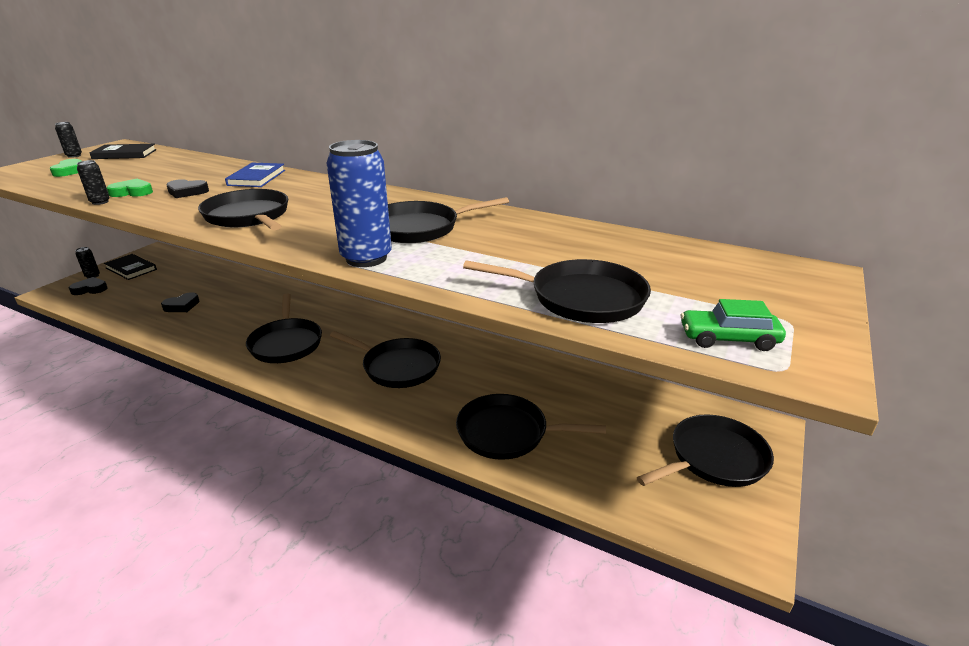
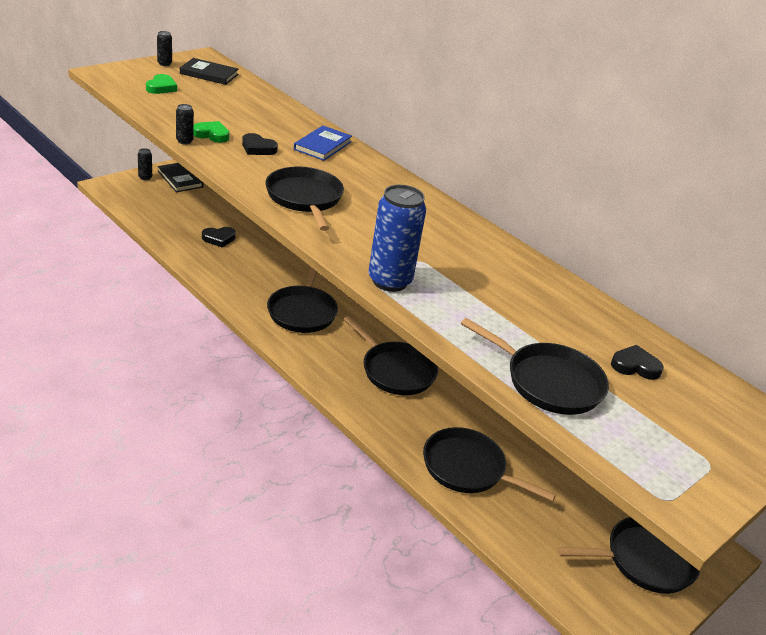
camera: 15 degrees right, 5 degrees up
(90, 289) = (141, 193): black heart -> black heart (635, 366)
(418, 228) = (447, 259): black pan -> none
(728, 339) = (644, 460): green car -> none

